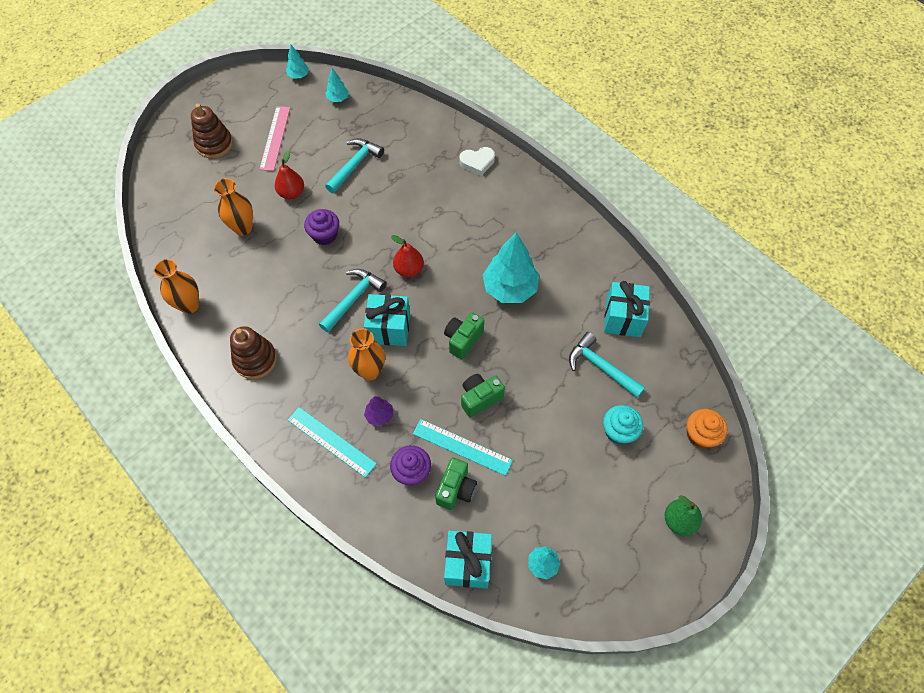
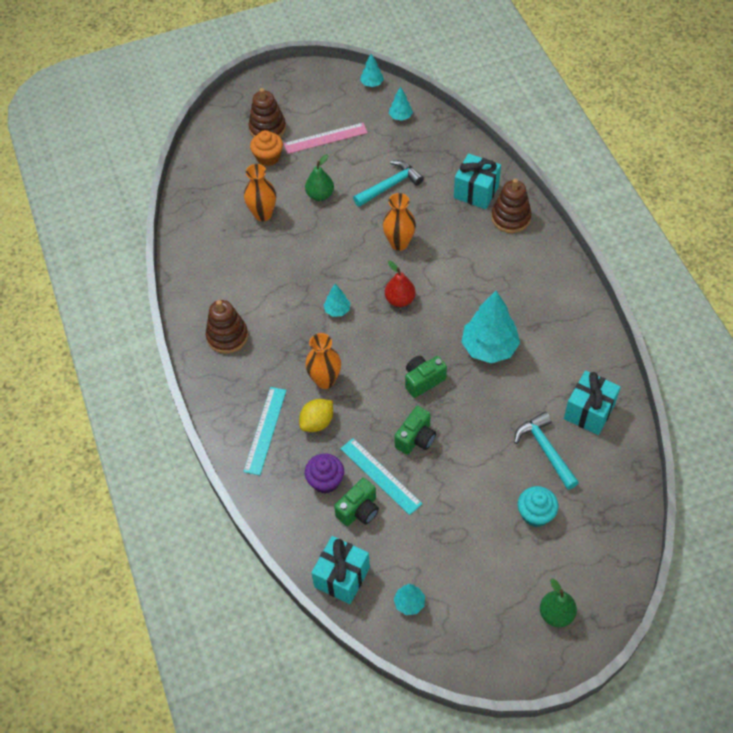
camera: 25 degrees right, 5 degrees down
(189, 305) = (189, 269): orange vase -> orange vase (399, 243)
(275, 138) = (325, 138): pink ruler -> pink ruler turned 45 degrees clockwise
(292, 193) = (320, 195): red pear -> green pear
(324, 235) = (334, 243): purple cupcake -> none
(331, 441) = (265, 430): turquoise ruler -> turquoise ruler turned 45 degrees clockwise
(354, 298) = (337, 310): turquoise hammer -> turquoise tree
(379, 415) = (317, 422): purple tree -> yellow lemon
(389, 328) = (358, 348): turquoise gift -> turquoise gift (476, 192)
(477, 162) = (511, 218): white heart -> brown stacking toy
(480, 398) = (416, 438): green camera -> green camera turned 135 degrees clockwise
(700, 435) = (615, 546): orange cupcake -> orange cupcake (268, 157)

